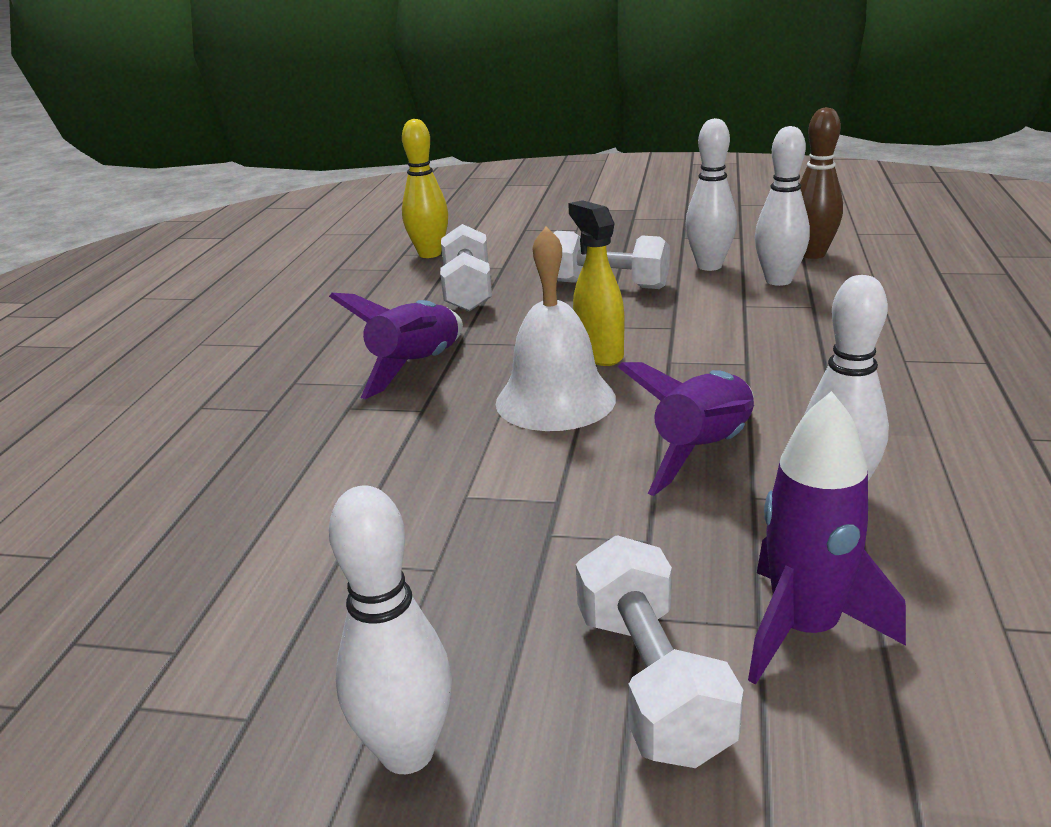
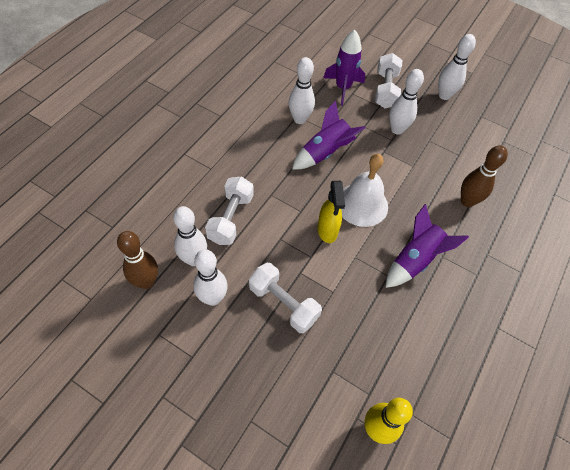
camera: 165 degrees left, 30 degrees up
(310, 471) = (467, 201): none -> brown bowling pin
(468, 291) = (367, 340): white dumbbell -> white dumbbell (231, 218)
(545, 563) = (397, 129): none -> white bowling pin

